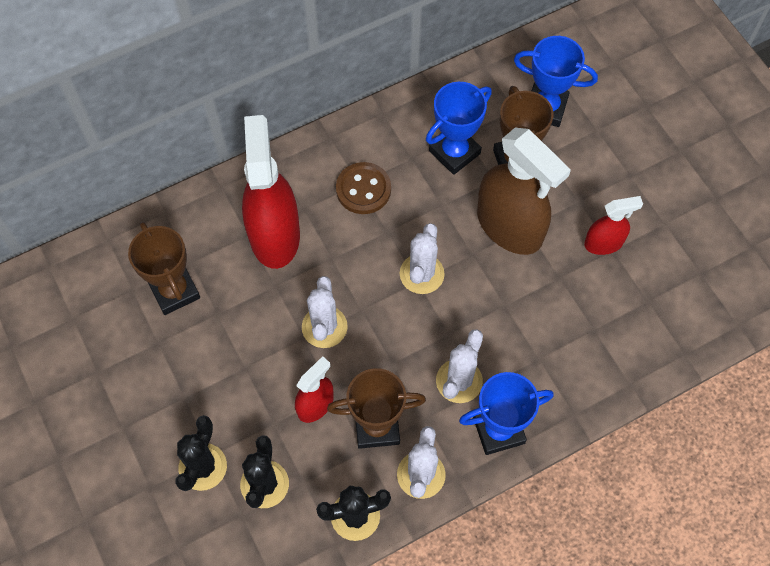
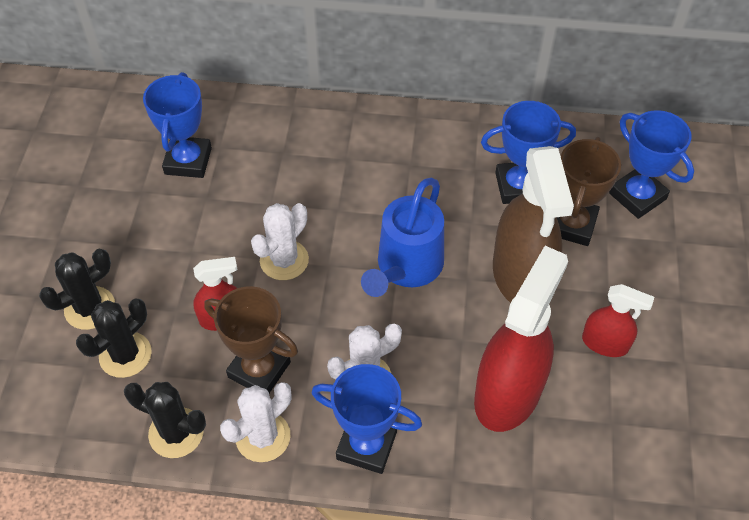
camera: 35 degrees right, 10 degrees down
(174, 291) = (188, 161): brown trophy -> blue trophy
(274, 235) = (305, 164): red spray bottle -> red spray bottle (508, 392)
(363, 189) = (410, 171): brown button -> none
(422, 274) = (406, 268): white cactus -> blue watering can

